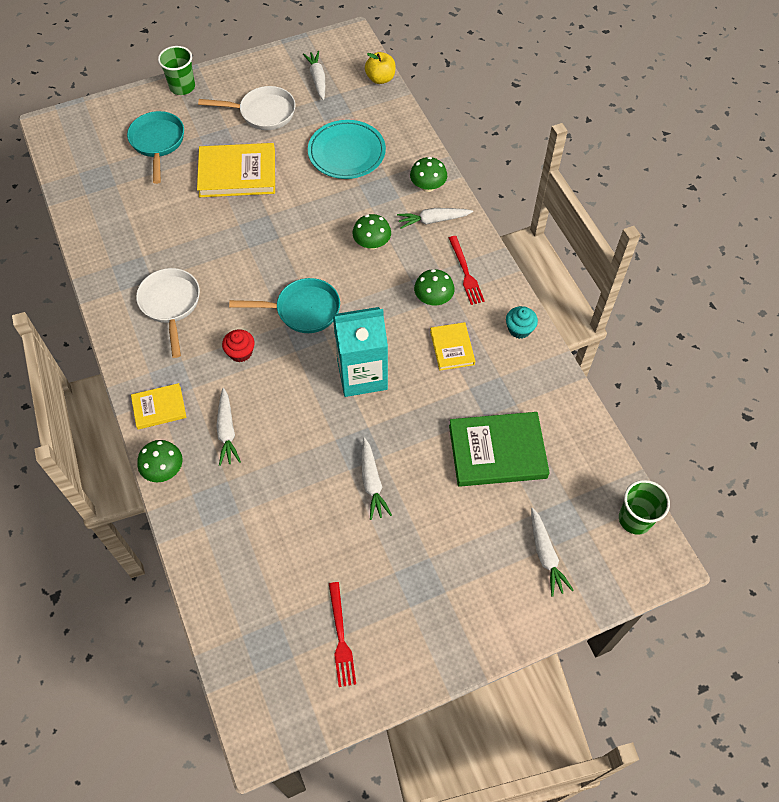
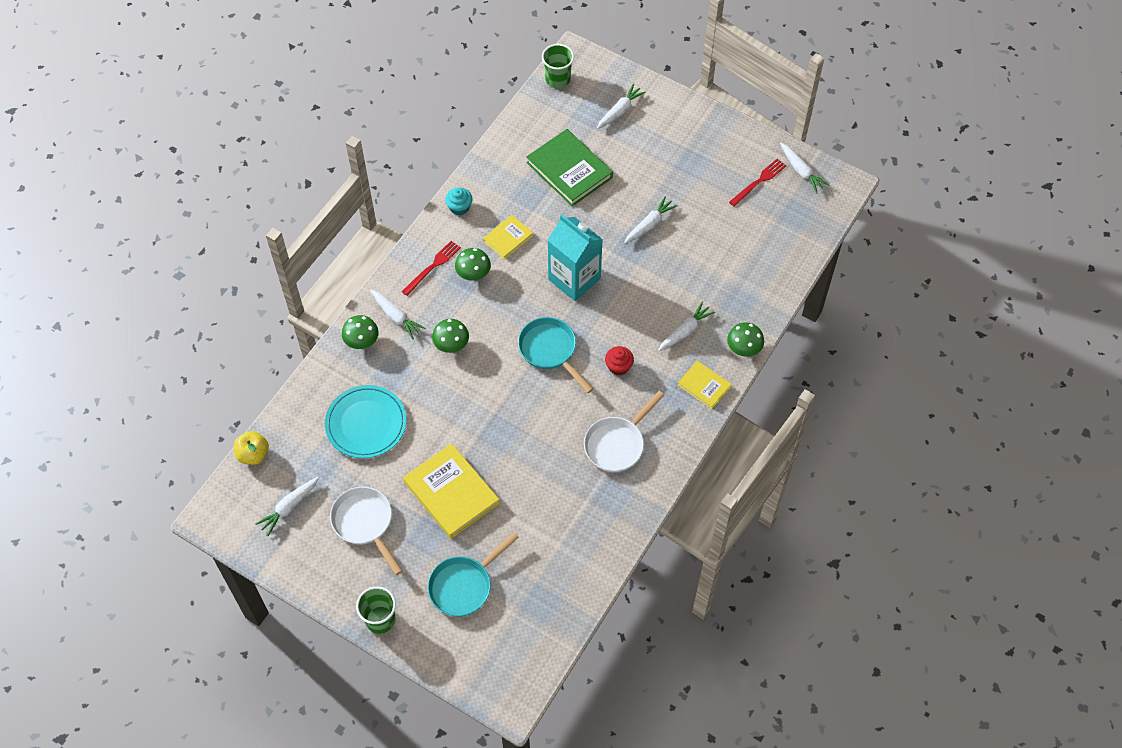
camera: 125 degrees left, 0 degrees up
(318, 700) = (801, 171): none -> white carrot

